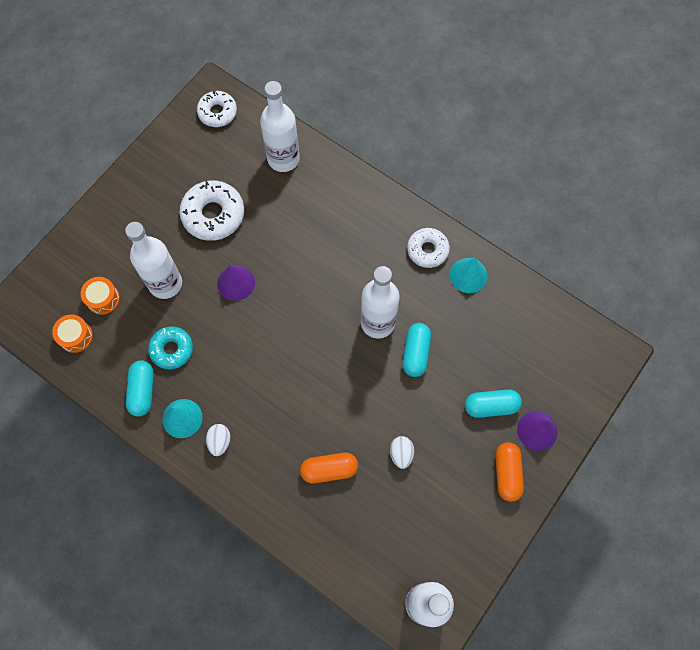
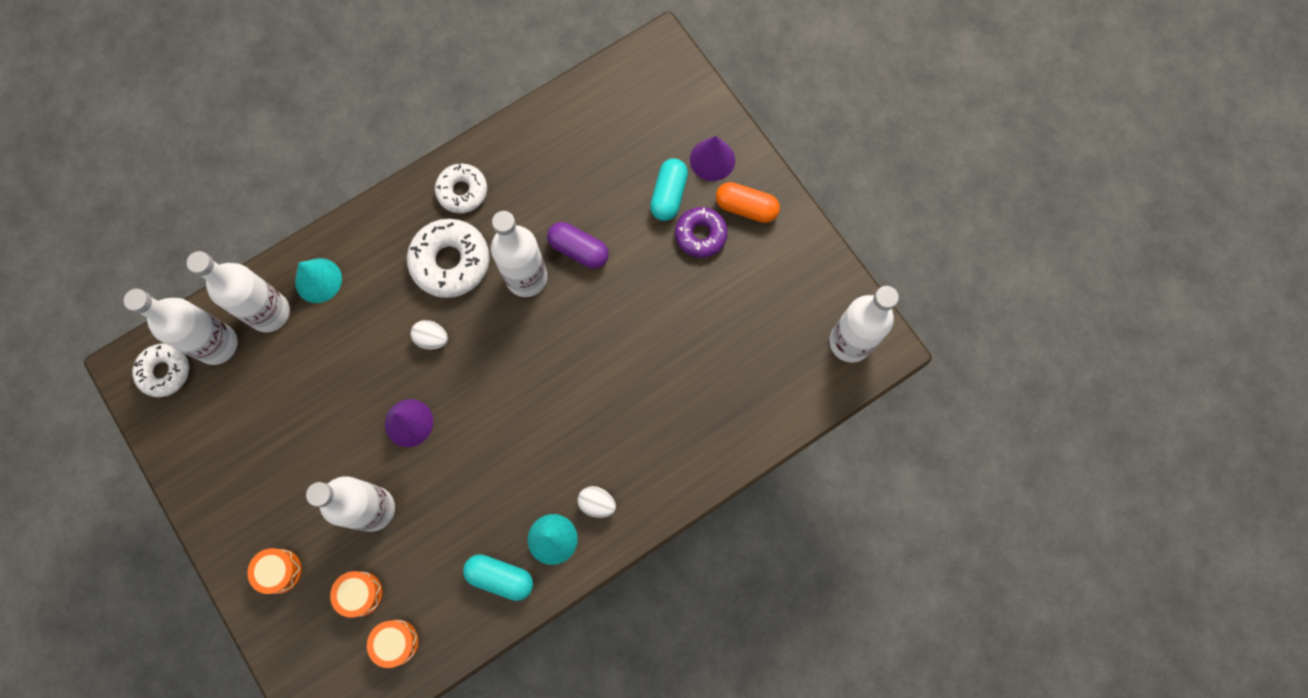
camera: 70 degrees left, 5 degrees up
(103, 240) = (279, 571): none -> orange drum
(172, 349) = (462, 526): turquoise donut -> none
(213, 215) = (306, 422): white donut -> white donut (450, 262)
(248, 136) = (217, 344): none -> white bottle
(329, 469) = (674, 390): orange capsule -> none
(401, 454) = (685, 307): white egg -> white egg (432, 338)
(415, 353) = (578, 250): turquoise capsule -> purple capsule
(467, 444) = (700, 235): none -> purple donut
(468, 275) = (511, 160): turquoise cone -> turquoise cone (318, 280)

